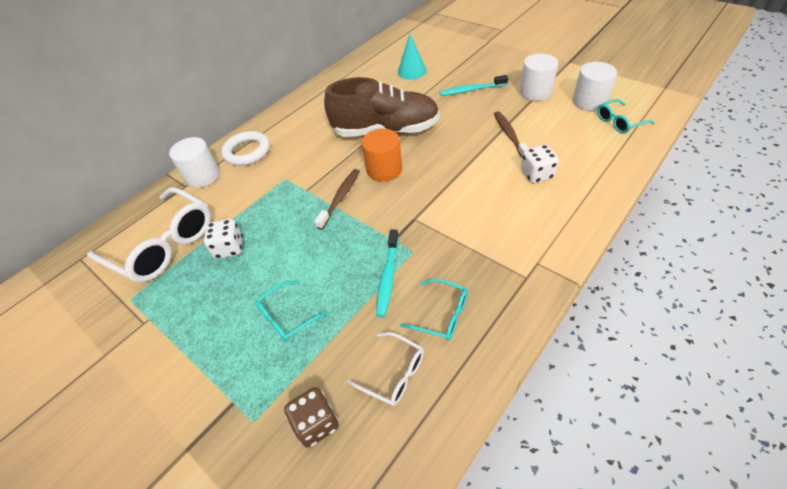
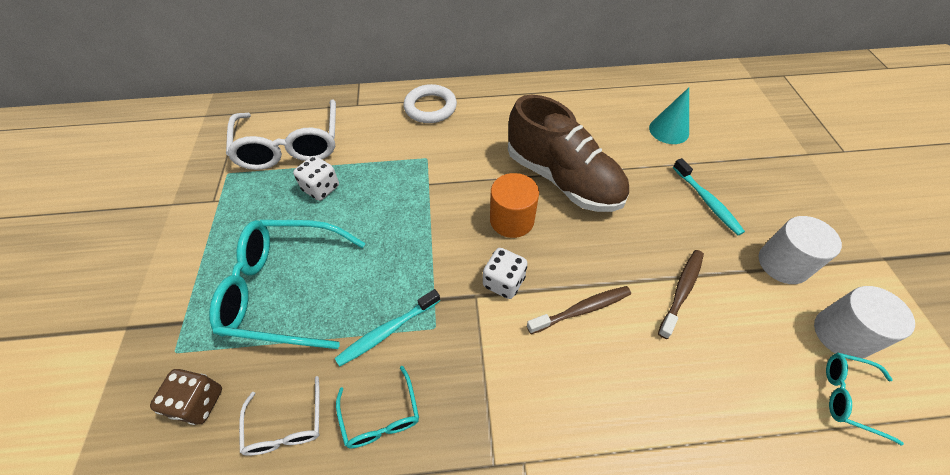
camera: 40 degrees right, 5 degrees up
(203, 176) = (377, 105): white cylinder -> none
(287, 316) = (286, 289): turquoise glasses -> turquoise glasses, size x2.03
(340, 198) = (443, 216): brown toothbrush -> brown toothbrush (581, 310)
(471, 90) = (707, 201): turquoise toothbrush -> turquoise toothbrush turned 150 degrees counterclockwise
(536, 174) = (651, 365): white dice -> white dice (504, 282)

